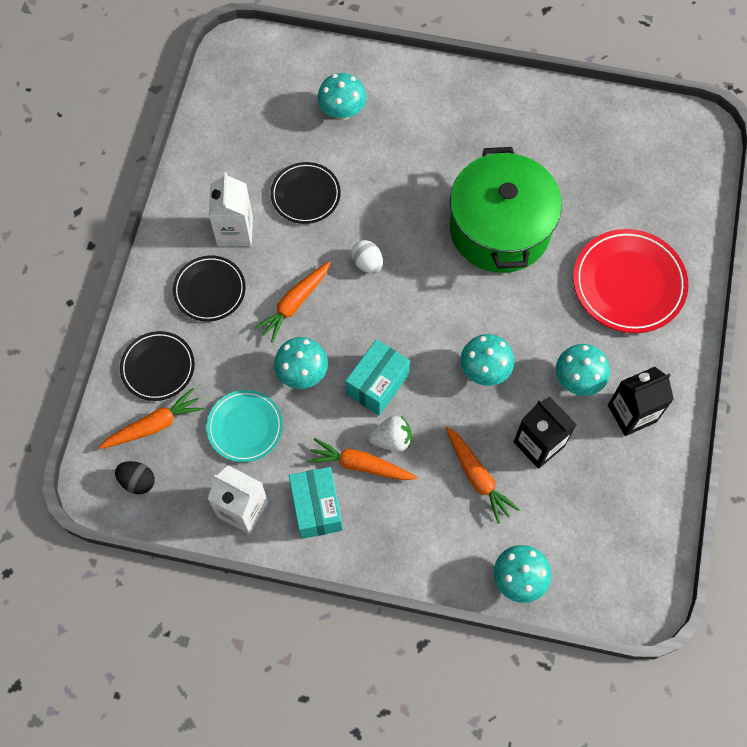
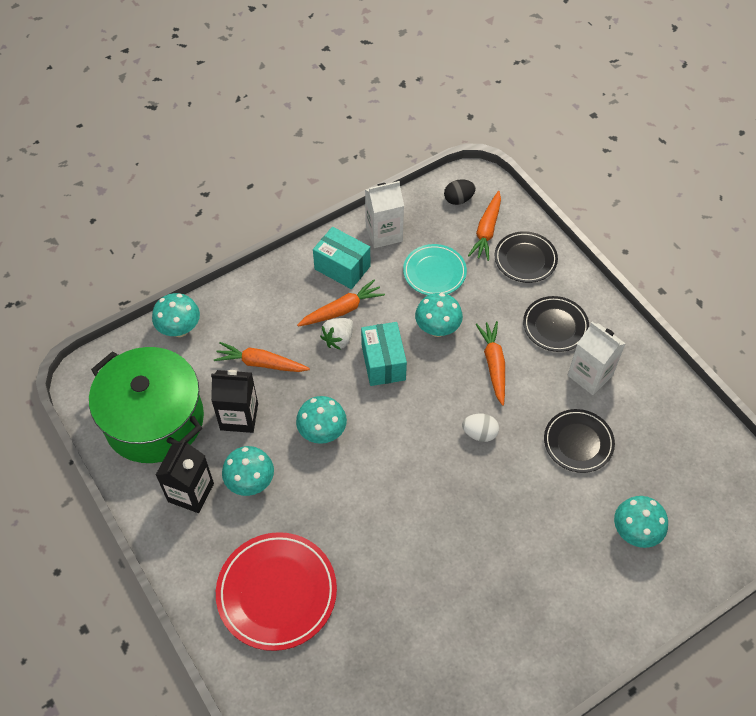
camera: 135 degrees right, 10 degrees down
(499, 229) = (416, 547): green pot -> green pot (154, 420)

